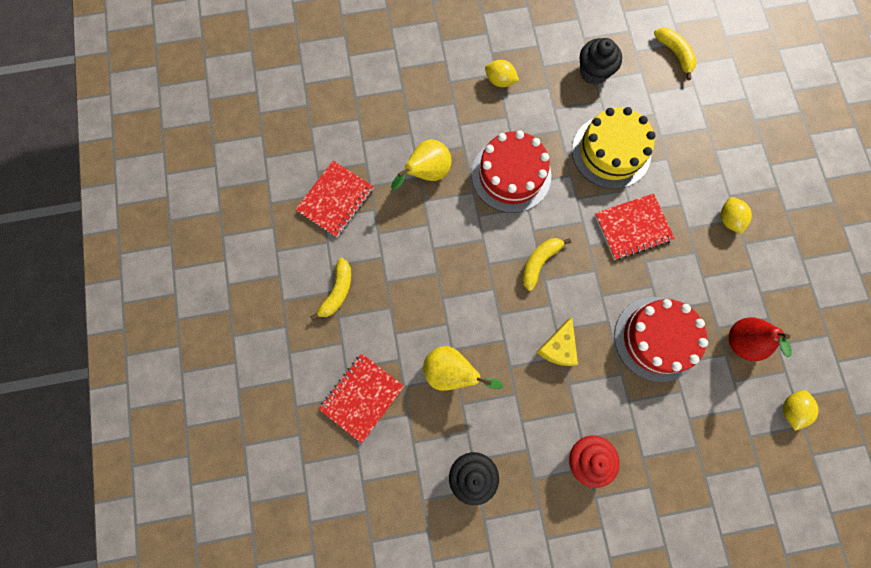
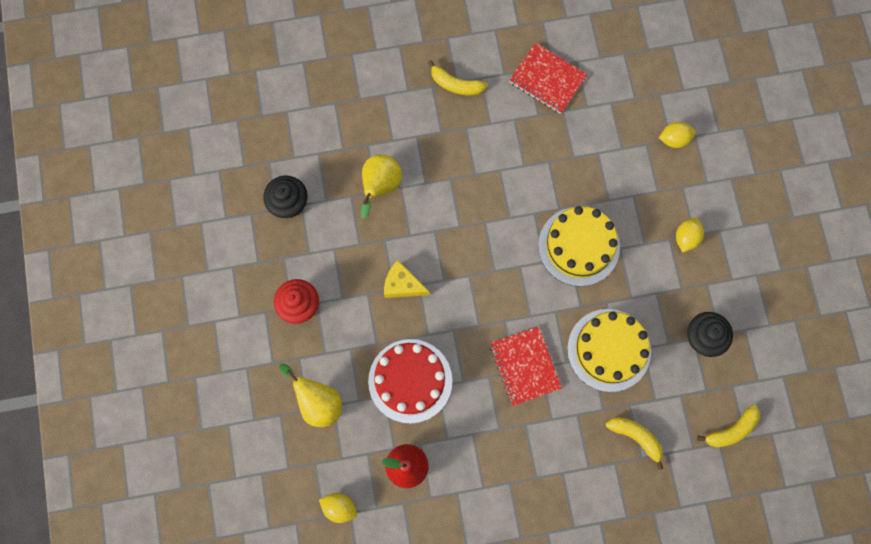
camera: 90 degrees right, 0 degrees up
(362, 397) = (358, 109): red notebook -> none
(426, 173) = (578, 164): yellow pear -> yellow pear (318, 402)
(511, 175) = (579, 246): red cake -> yellow cake
(539, 262) = (486, 271): yellow banana -> yellow banana (636, 437)
(728, 219) = (536, 468): yellow lemon -> yellow lemon (674, 139)

